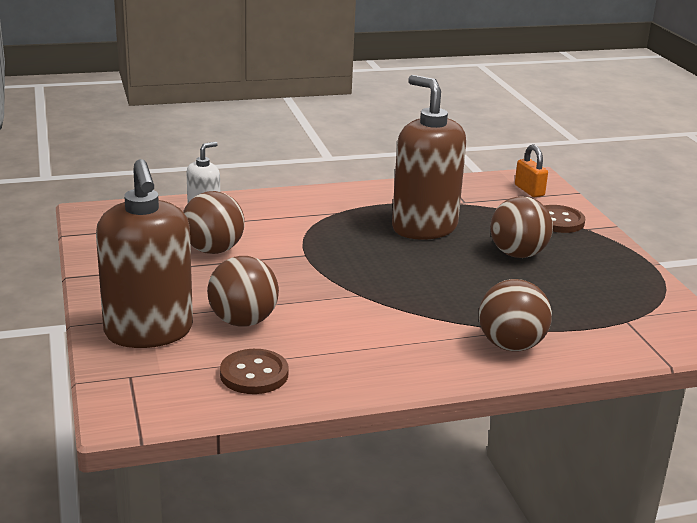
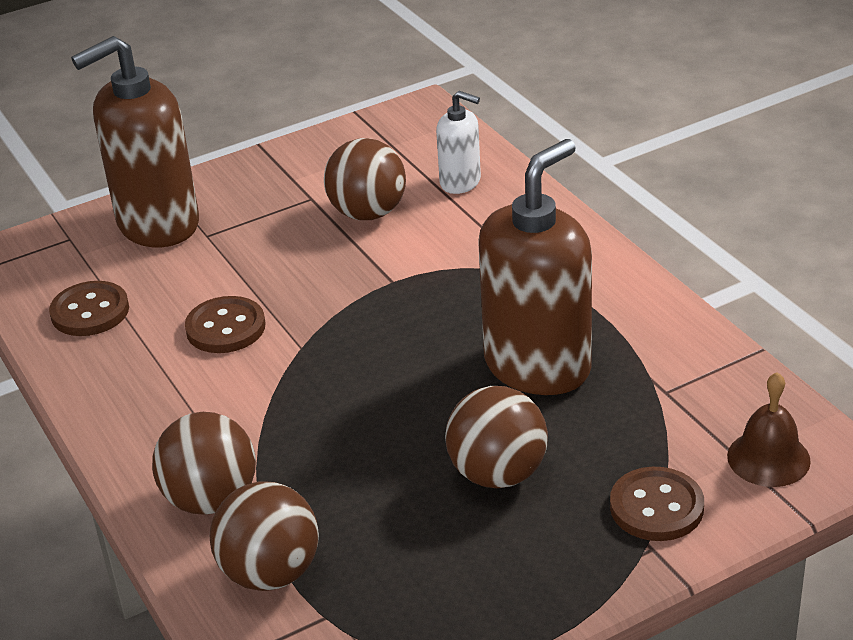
camera: 80 degrees right, 10 degrees up
(243, 321) = (201, 277): brown ball -> brown ball (270, 573)
(318, 319) = (225, 328): none -> brown button
(529, 190) = (768, 458): orange padlock -> brown bell

